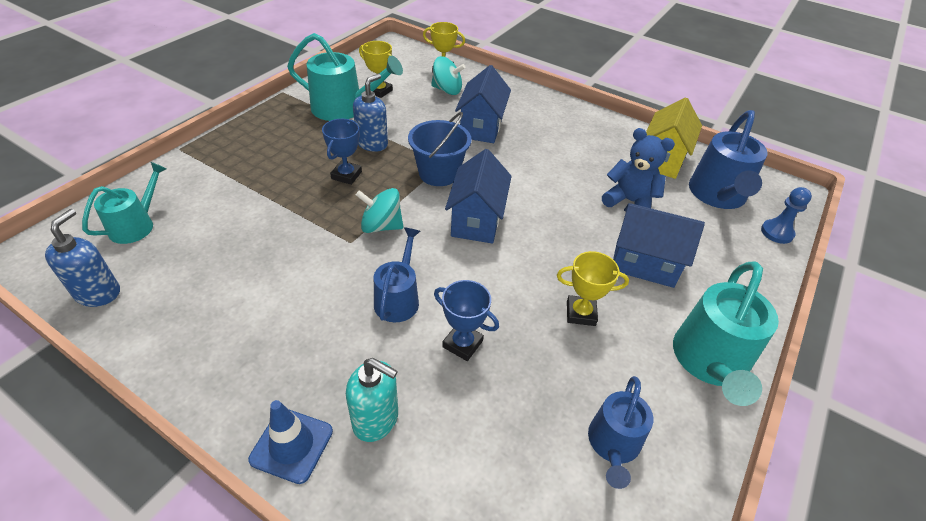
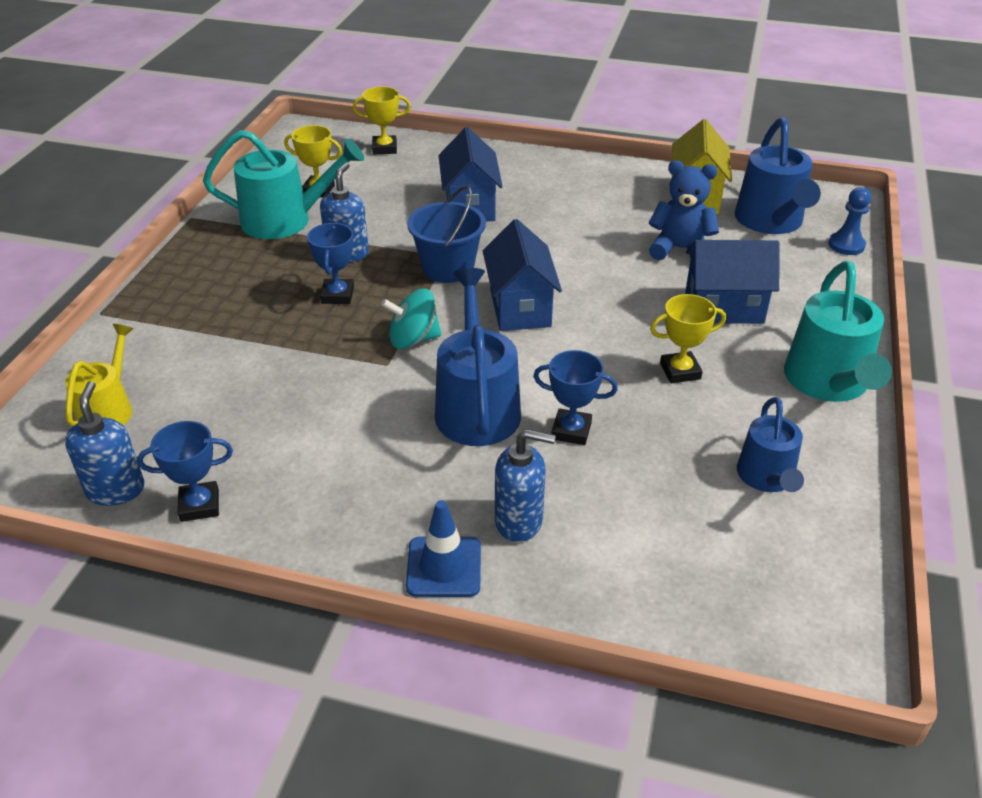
camera: 15 degrees left, 5 degrees down
(136, 225) = (108, 409): turquoise watering can -> yellow watering can
(145, 325) = (199, 505): none -> blue trophy
(376, 420) = (519, 521): turquoise soap dispenser -> blue soap dispenser
(398, 298) = (477, 406): blue watering can -> blue watering can, size x1.61
(447, 90) = (404, 171): turquoise spinning top -> none

